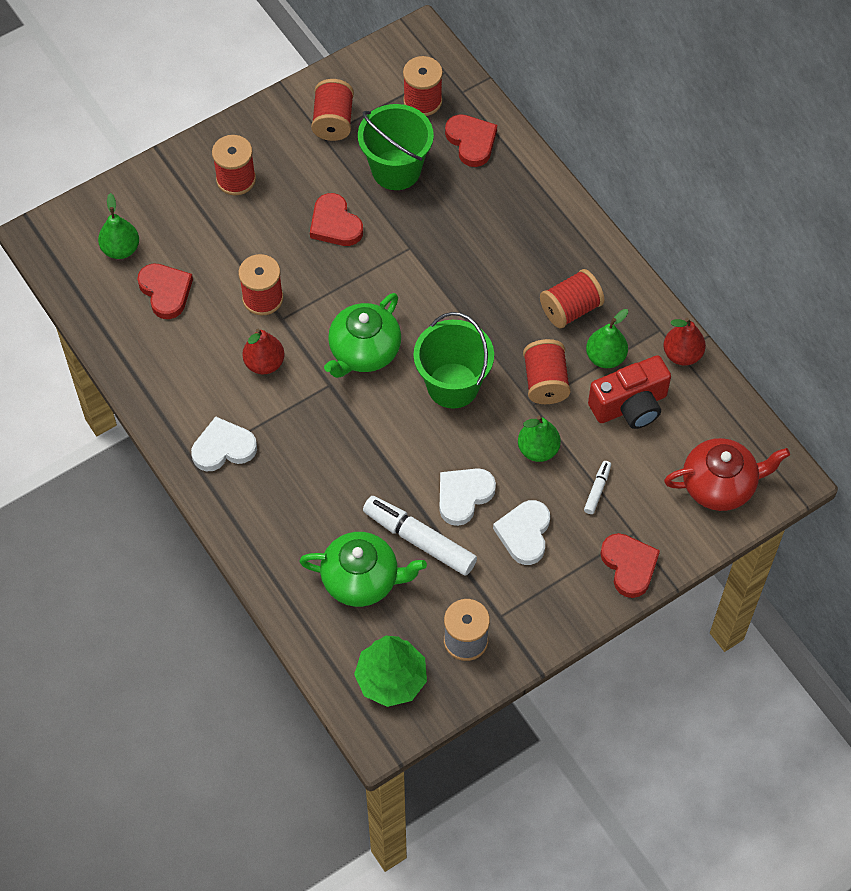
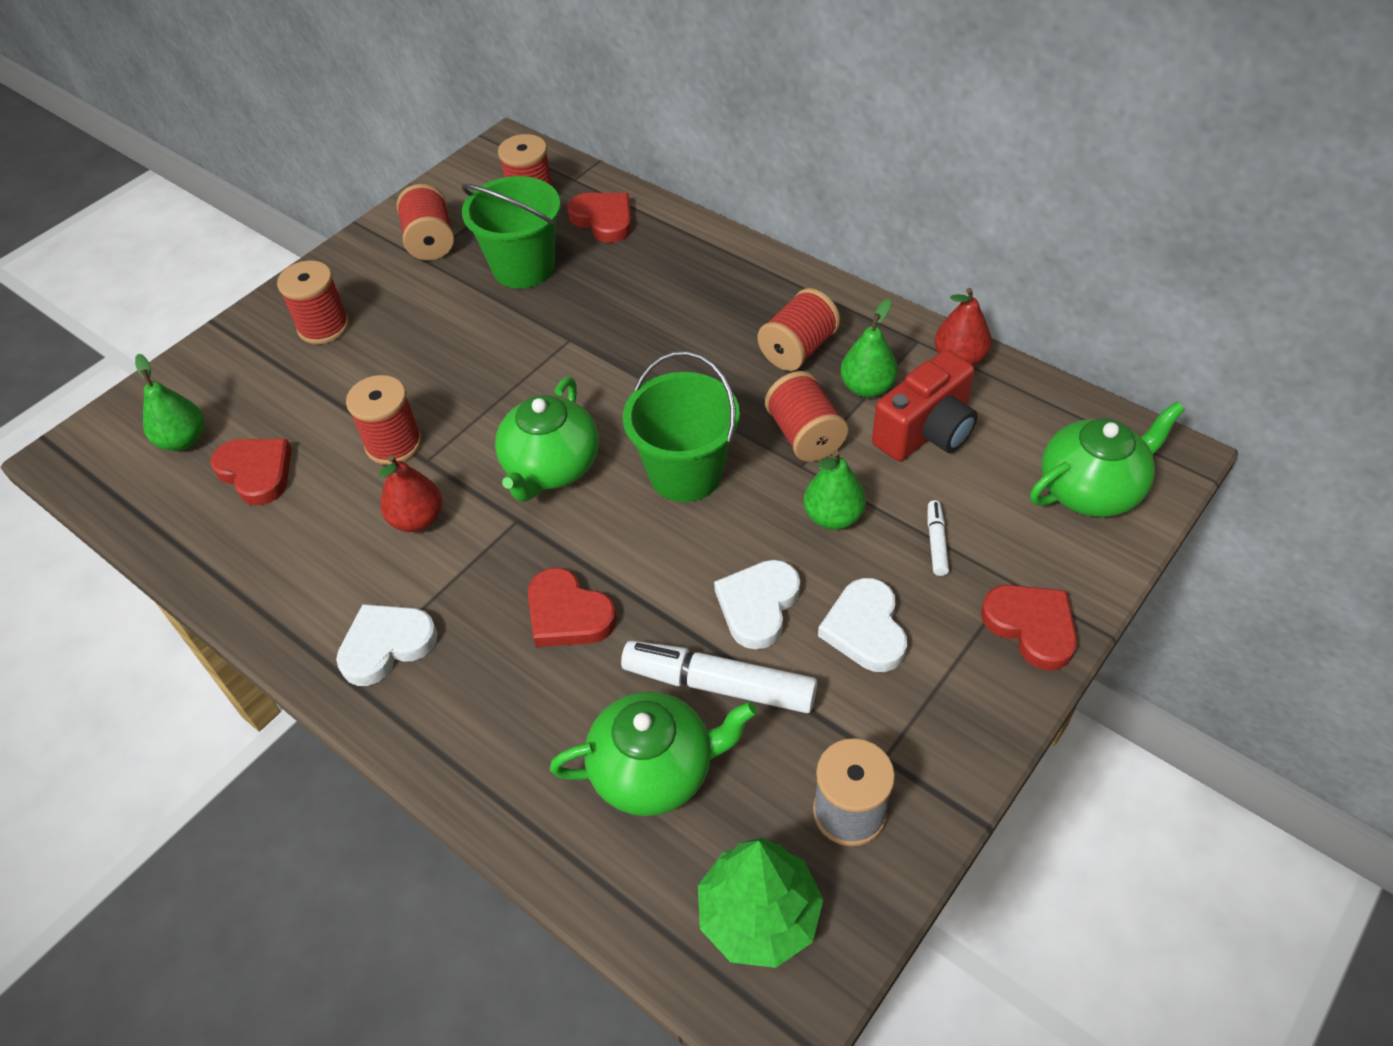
camera: 15 degrees left, 10 degrees down
(335, 224) = (465, 340): red heart -> red heart (568, 614)
(719, 485) = (1091, 489): red teapot -> green teapot

